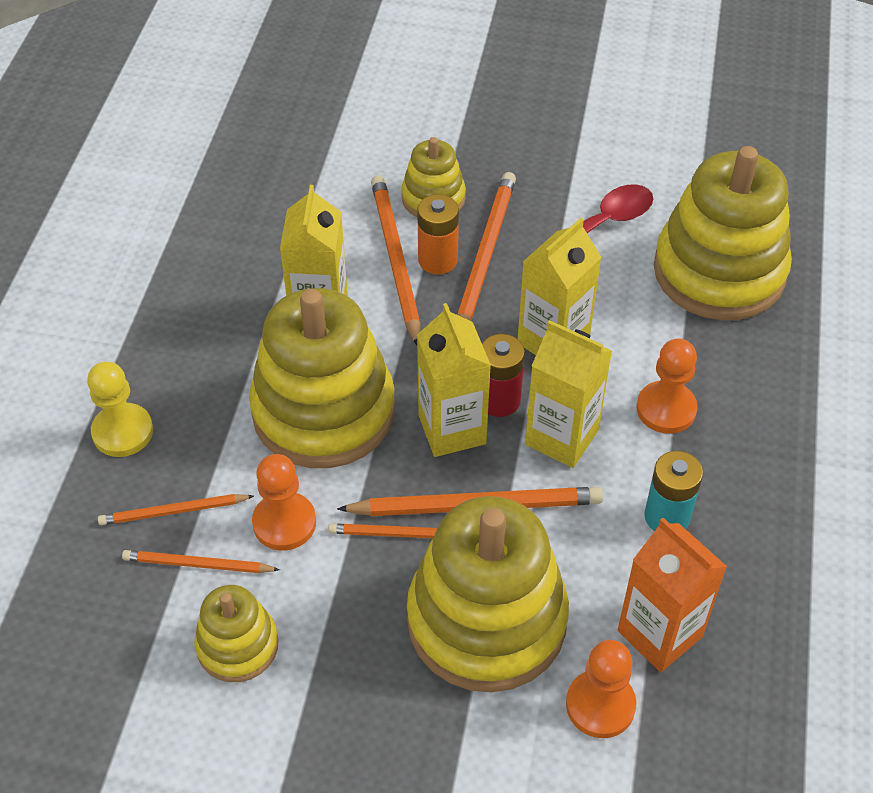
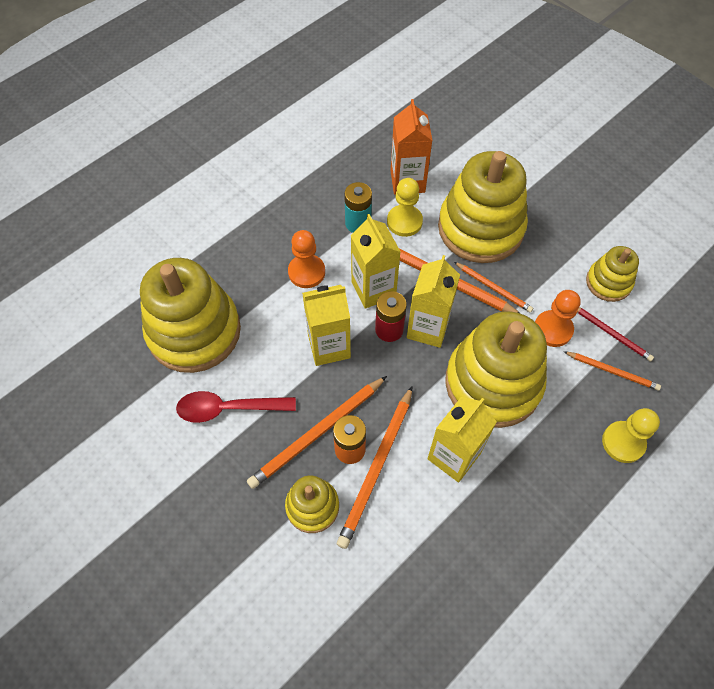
camera: 145 degrees left, 10 degrees up
(197, 564) = (611, 333): orange pencil -> red pencil
(600, 705) = (456, 171): orange pawn -> none
(605, 560) = (404, 222): none -> yellow pawn

